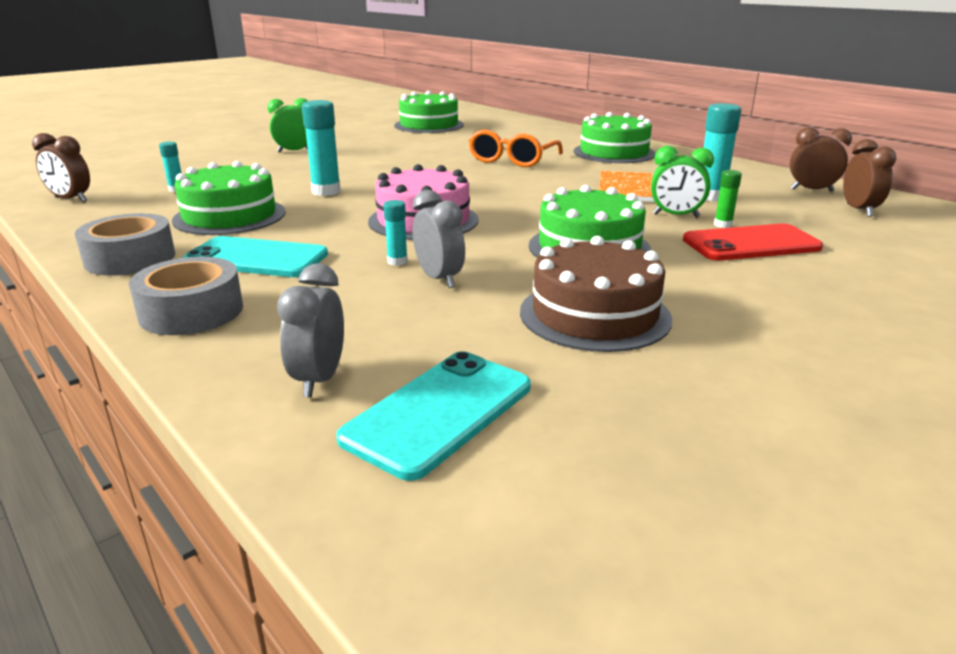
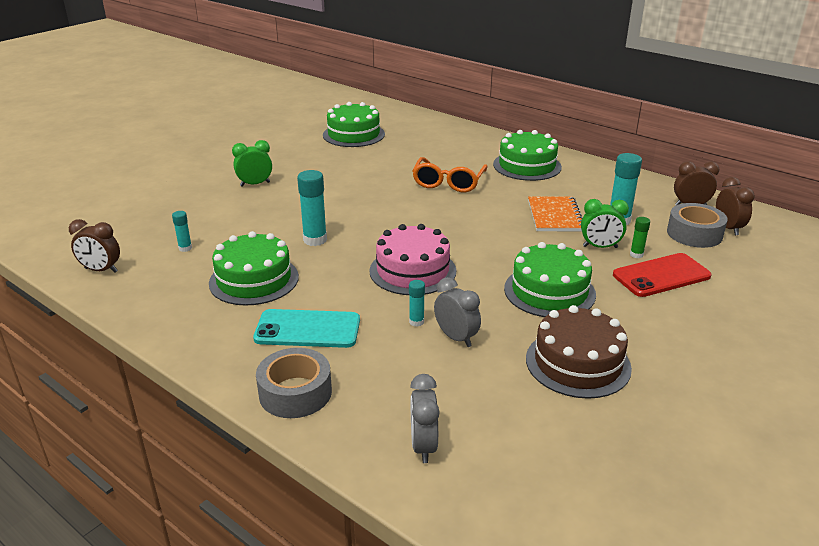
camera: 10 degrees left, 5 degrees up
(130, 258) = (208, 340): grey tape -> grey tape (694, 234)
(439, 412) = (514, 464): turquoise phone -> none

